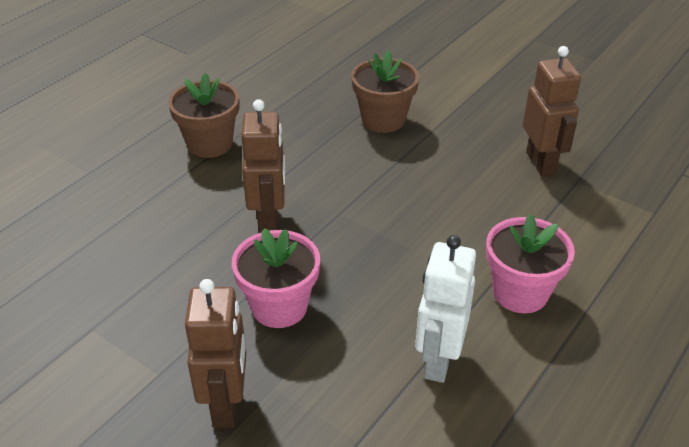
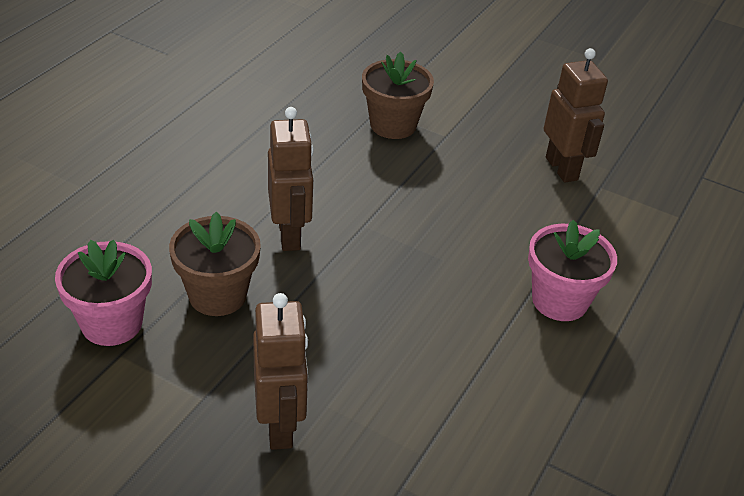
camera: 10 degrees left, 0 degrees up
(210, 144) = (210, 154): brown flower pot -> brown flower pot (217, 295)
(279, 306) = (317, 324): pink flower pot -> pink flower pot (112, 323)
(438, 360) = (488, 371): white robot -> none

